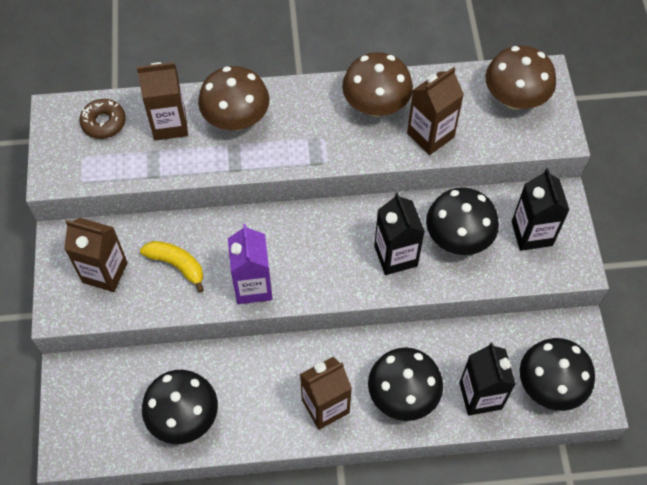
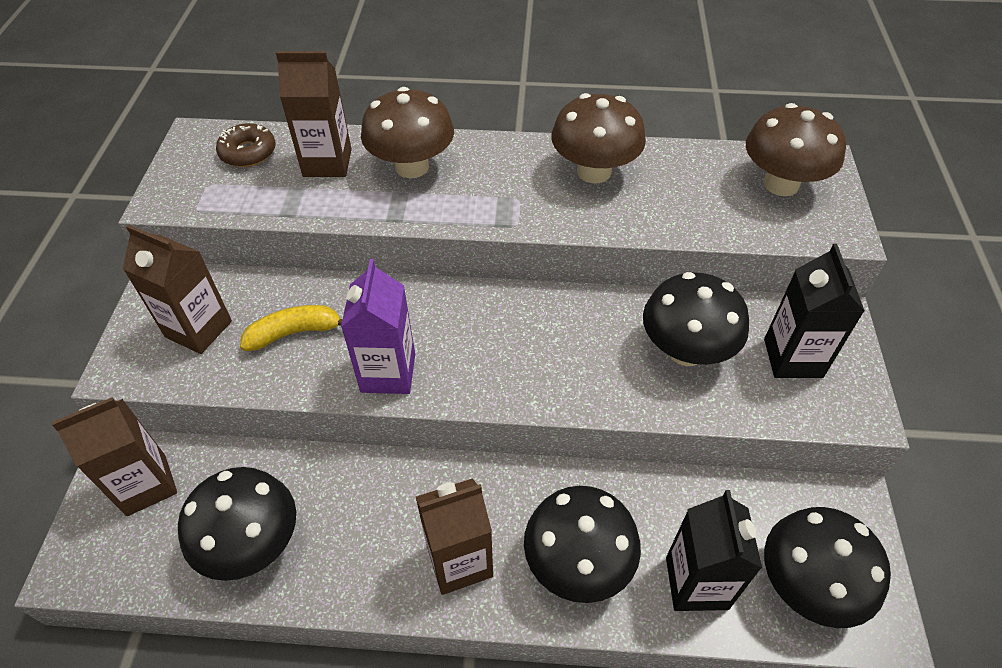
camera: 10 degrees right, 10 degrees down
(177, 265) = (295, 333): yellow banana -> yellow banana turned 60 degrees counterclockwise
(395, 256) = (594, 361): black carton -> none
(430, 135) = (662, 211): brown carton -> brown carton (146, 485)

